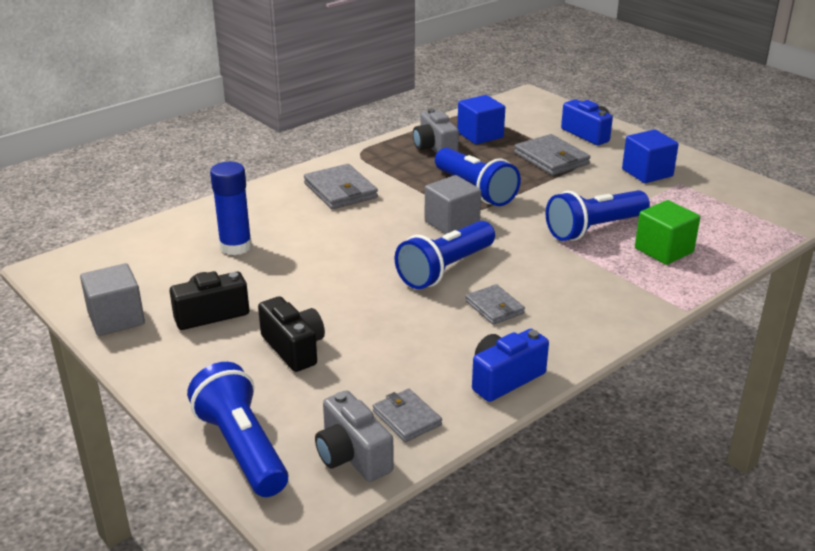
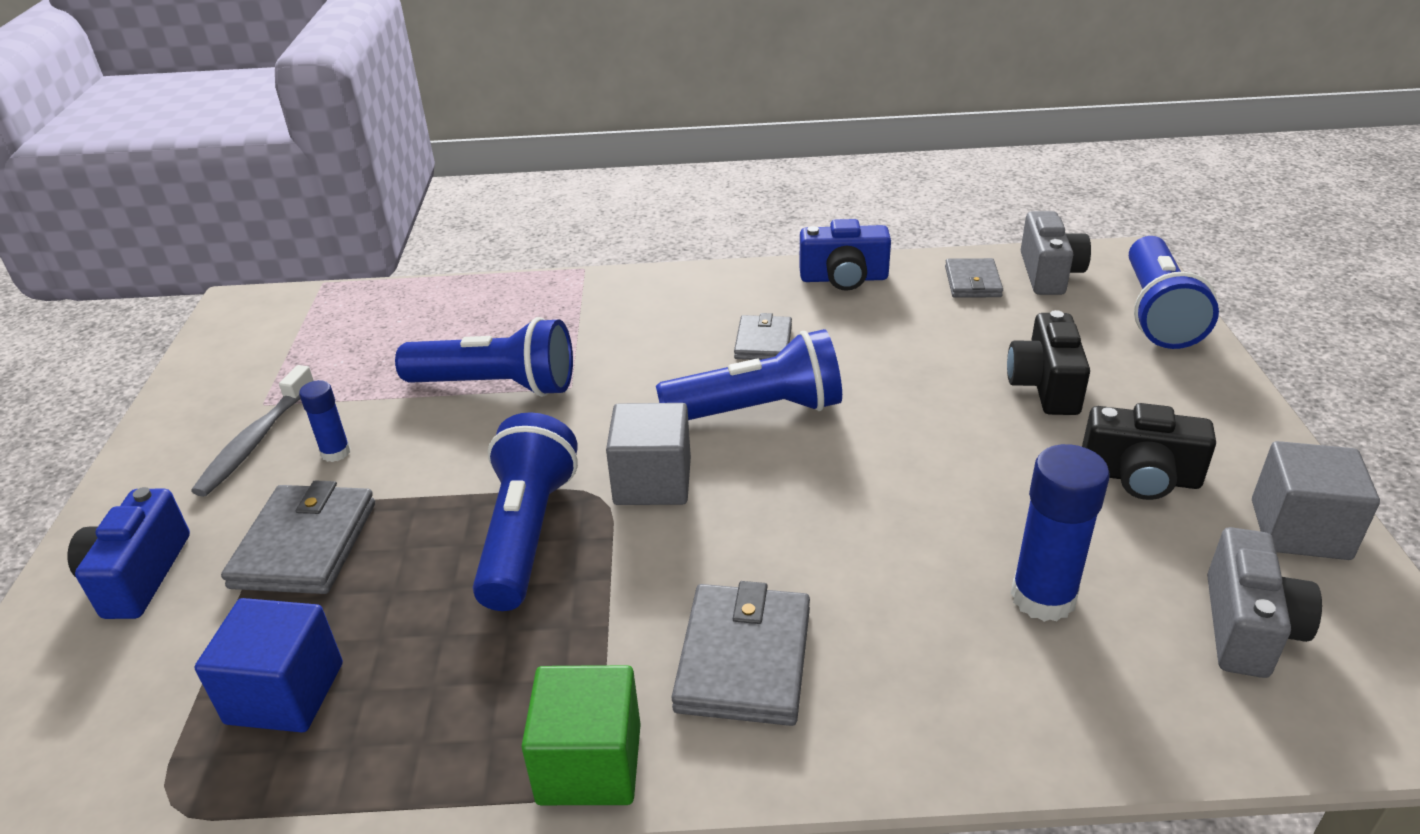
camera: 140 degrees left, 5 degrees up
(434, 148) = (423, 700): grey camera -> grey camera (1247, 627)
(605, 182) = (335, 452): none -> blue glue stick
(647, 173) = (255, 441): blue cube -> grey toothbrush
(664, 250) = (480, 327): green cube -> green cube (589, 764)

